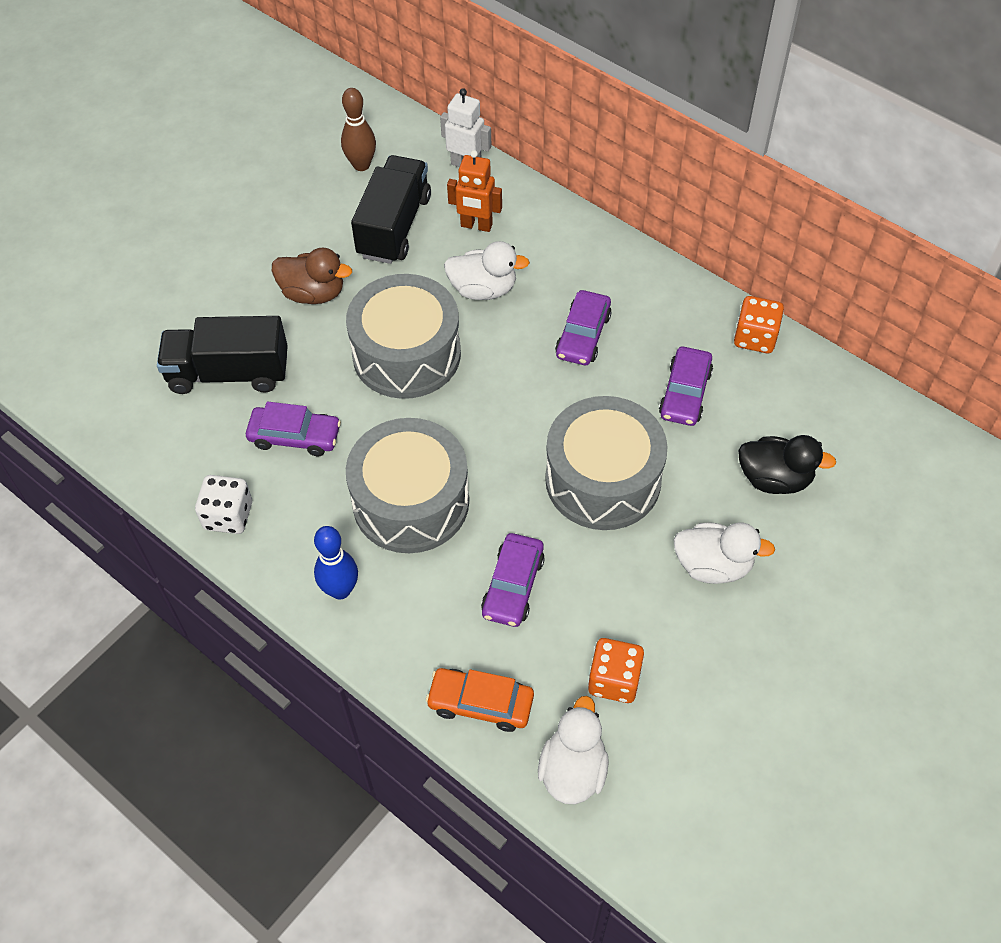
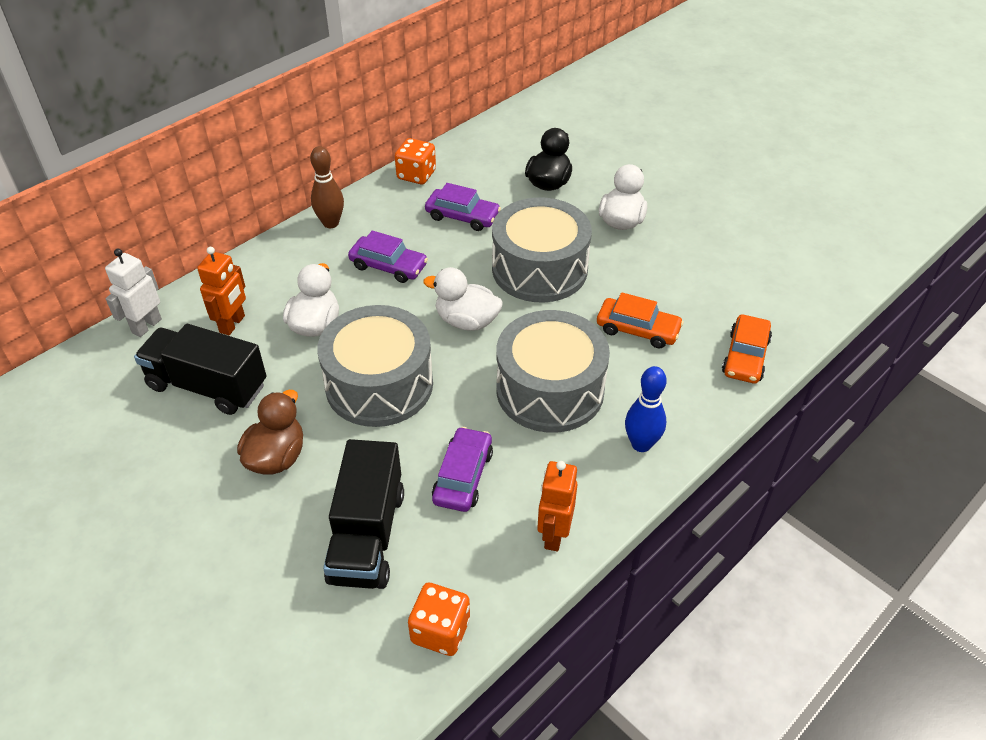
camera: 85 degrees left, 10 degrees down
(228, 516) = (554, 535): white dice -> orange robot
(361, 165) = (104, 410): brown bowling pin -> brown bowling pin (331, 223)
(513, 586) = (638, 329): purple car -> orange car
(573, 770) = (794, 309): white duck -> white duck (466, 321)
(614, 680) = (719, 281): orange dice -> orange dice (440, 631)

